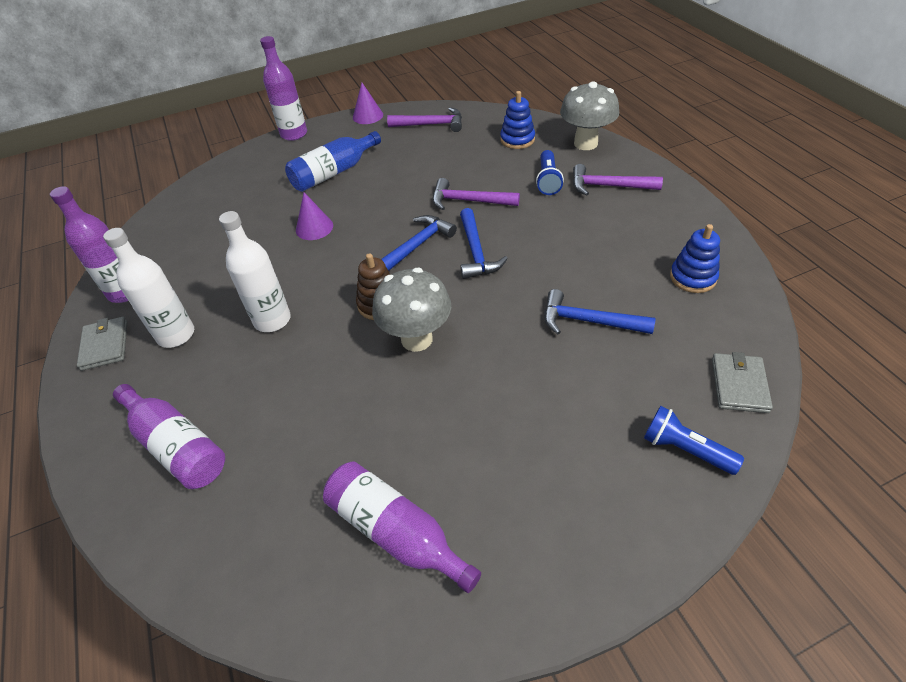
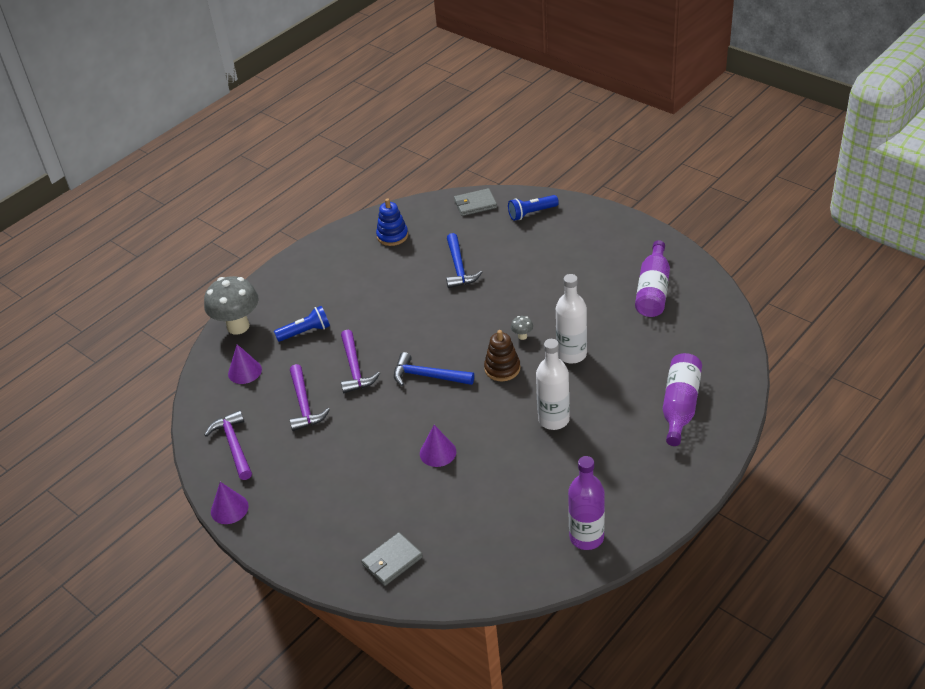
camera: 115 degrees left, 5 degrees down
(105, 345) = (642, 507): grey wallet -> grey wallet (392, 561)
(176, 335) = (604, 468): white bottle -> white bottle (571, 354)
(294, 134) = (288, 559): purple bottle -> none
(333, 172) = (349, 482): blue bottle -> none
(416, 339) = (522, 336): grey mushroom -> grey mushroom, size x0.40
(476, 252) = (418, 341): blue hammer -> none
(517, 140) = (245, 371): blue stacking toy -> purple cone
(608, 186) = (300, 297): purple hammer -> purple hammer (304, 404)
(685, 449) = (531, 213): blue flashlight -> blue flashlight turned 60 degrees clockwise

